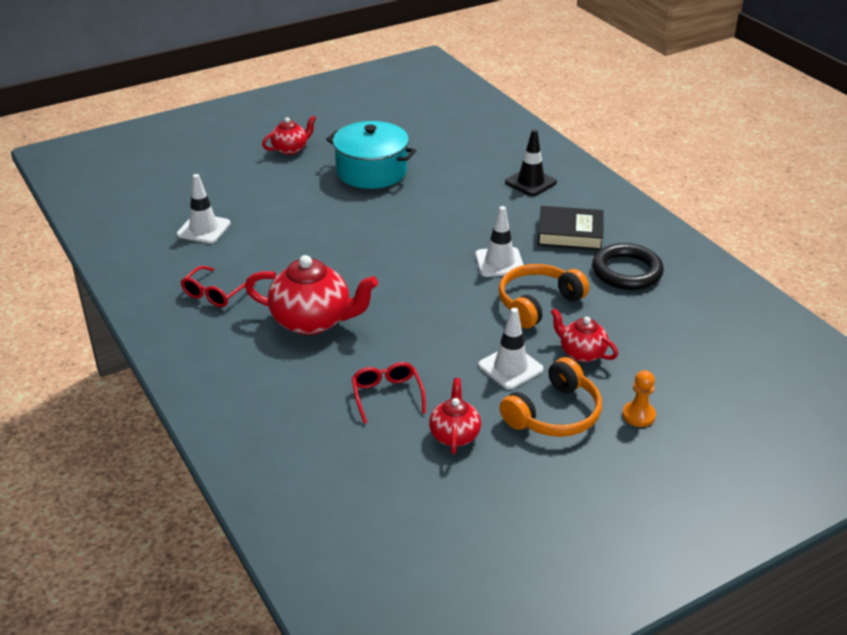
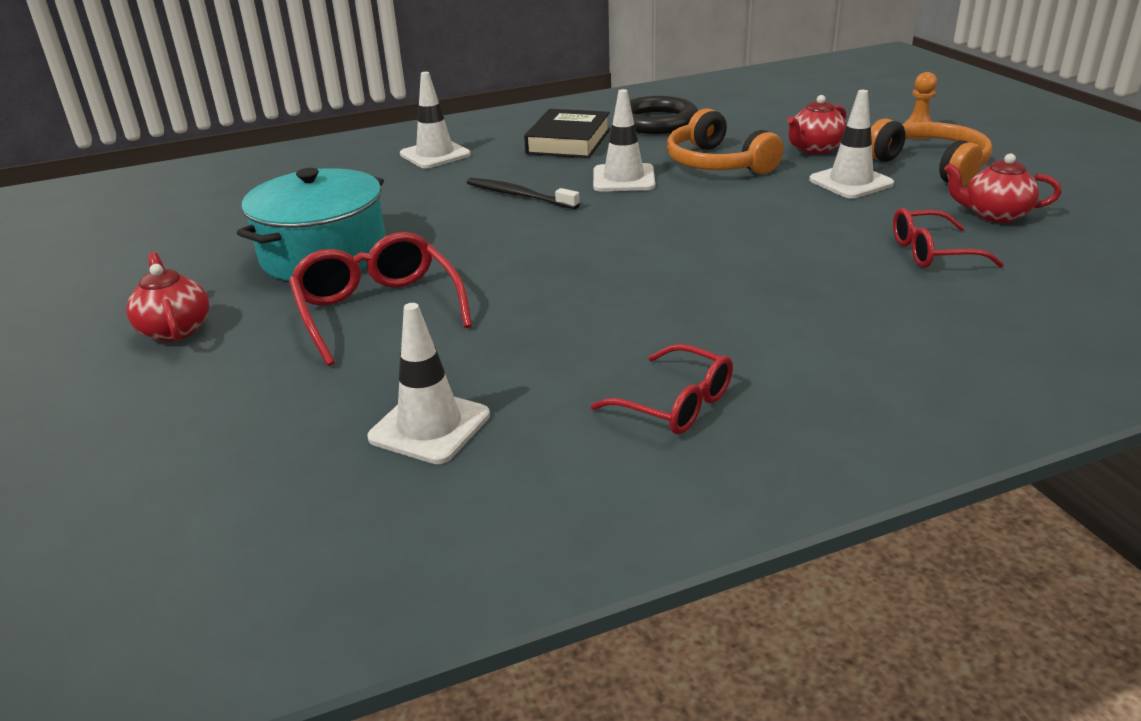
camera: 80 degrees left, 5 degrees down
(308, 198) = (378, 310): none -> red glasses
(312, 321) = (761, 305): red teapot -> none
(463, 223) = (519, 195): none -> black toothbrush
(530, 182) = (435, 154): black traffic cone -> white traffic cone

